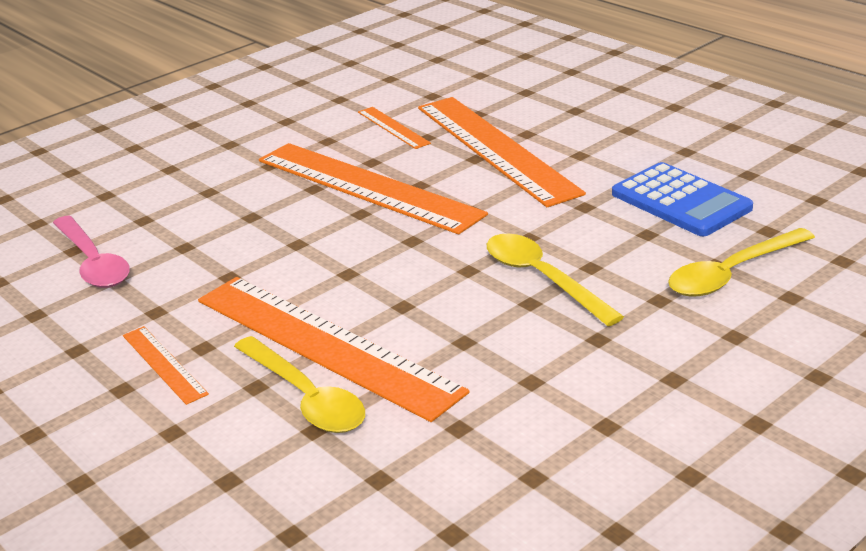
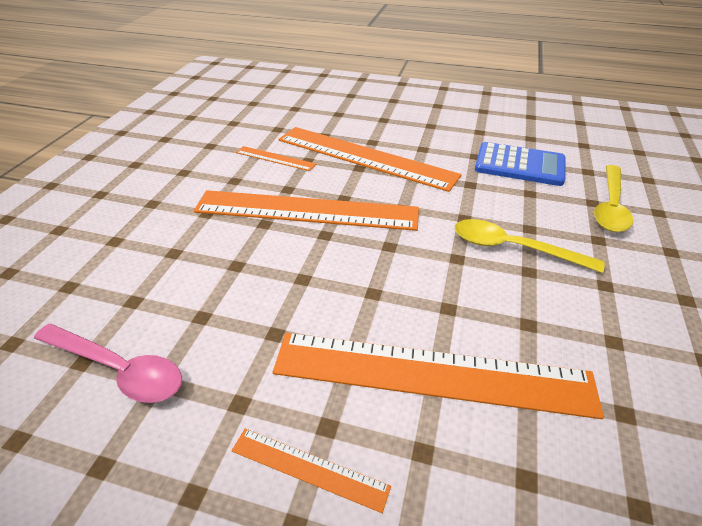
camera: 35 degrees left, 10 degrees up
(306, 397) = (479, 443): yellow spoon -> none

